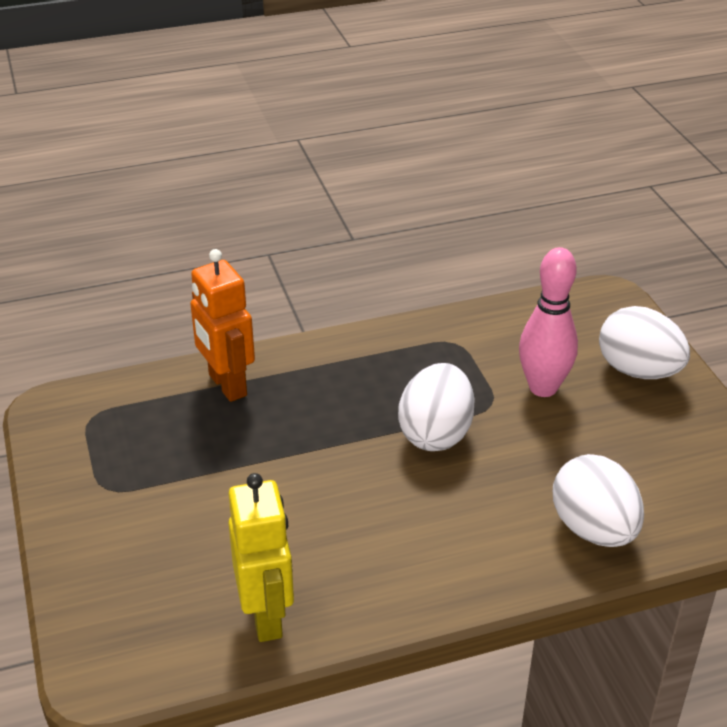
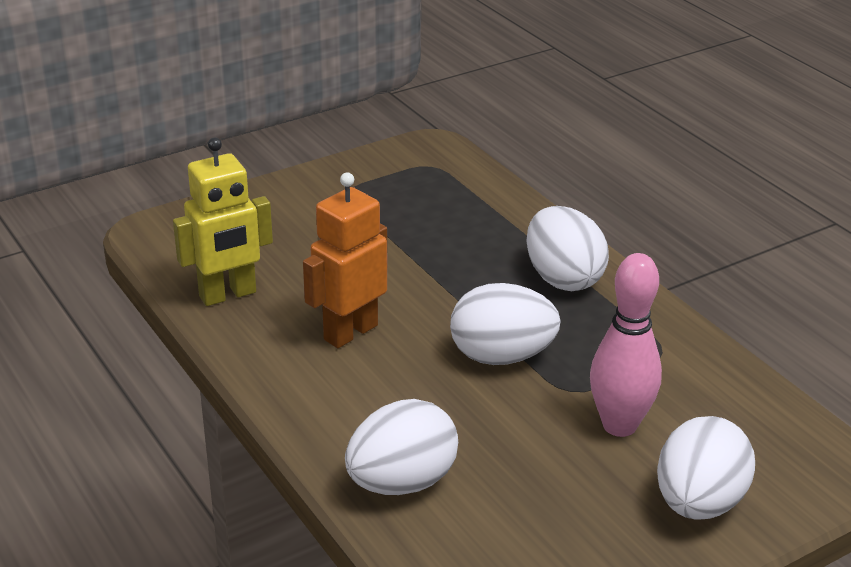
camera: 75 degrees right, 5 degrees down
(227, 385) = (508, 222): orange robot -> orange robot (350, 332)
(333, 372) = (563, 278): none -> white egg

